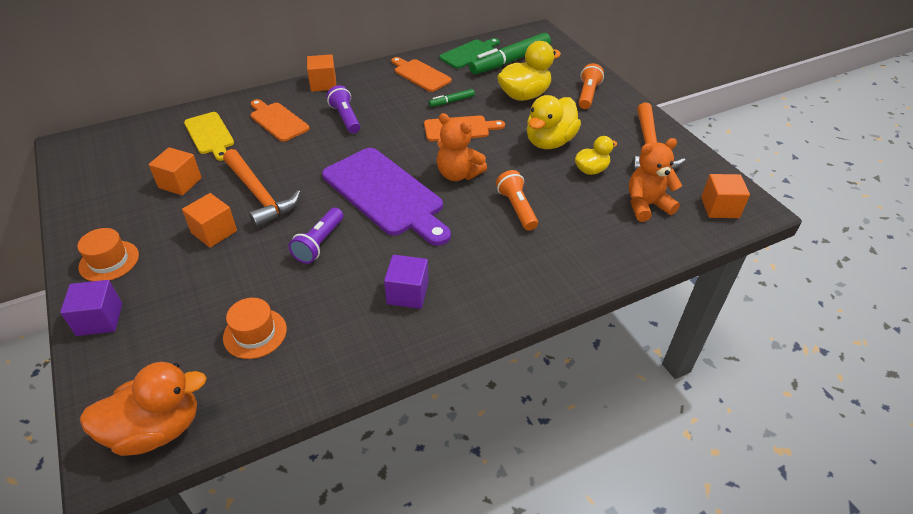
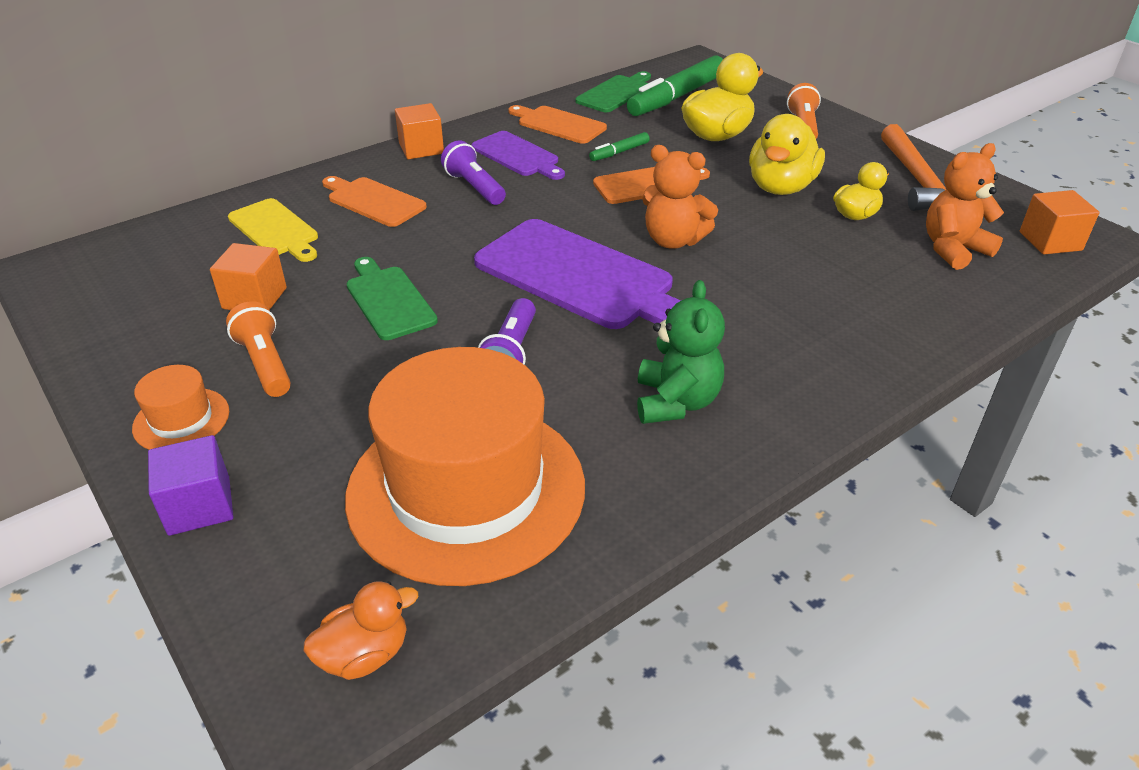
camera: 10 degrees left, 5 degrees down
(157, 429) = (365, 654): orange duck -> orange duck, size x0.59
(214, 232) = (338, 358): orange cube -> none
(255, 333) = (466, 489): orange hat -> orange hat, size x2.37
(259, 195) = (388, 300): orange hammer -> green cutting board
(383, 96) = (517, 156): none -> purple cutting board
(407, 293) = (676, 402): purple cube -> green teddy bear
(517, 208) = (778, 273): orange flashlight -> orange flashlight (265, 364)

